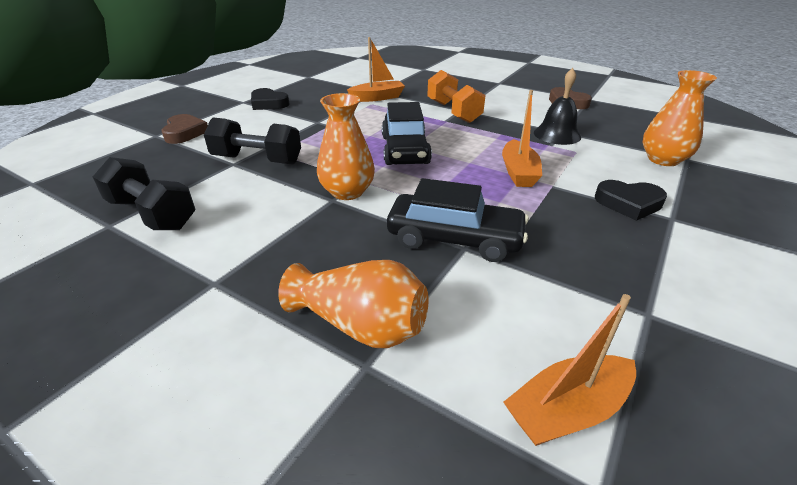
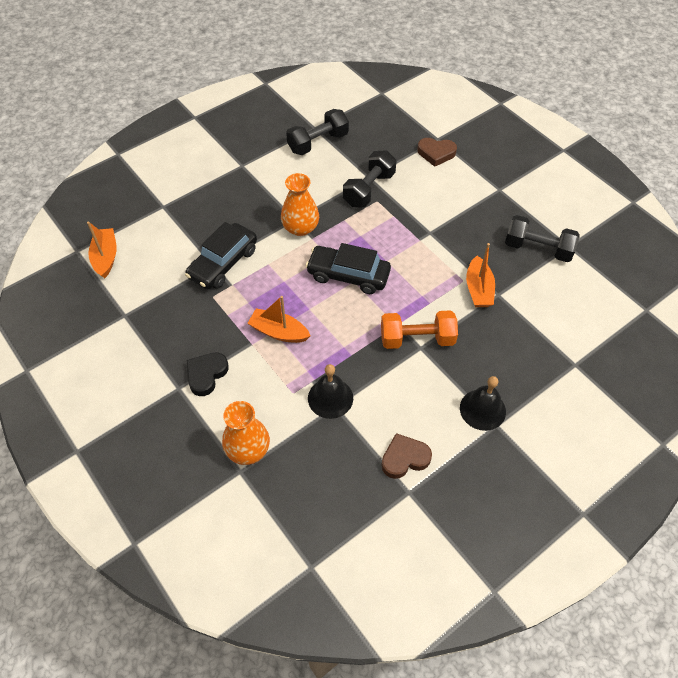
camera: 110 degrees right, 20 degrees up
(268, 103) = (488, 206): black heart -> none
(316, 84) = (538, 249): none -> black dumbbell
(361, 325) = (184, 209): orange vase -> none
(492, 87) = (482, 409): none -> black bell

